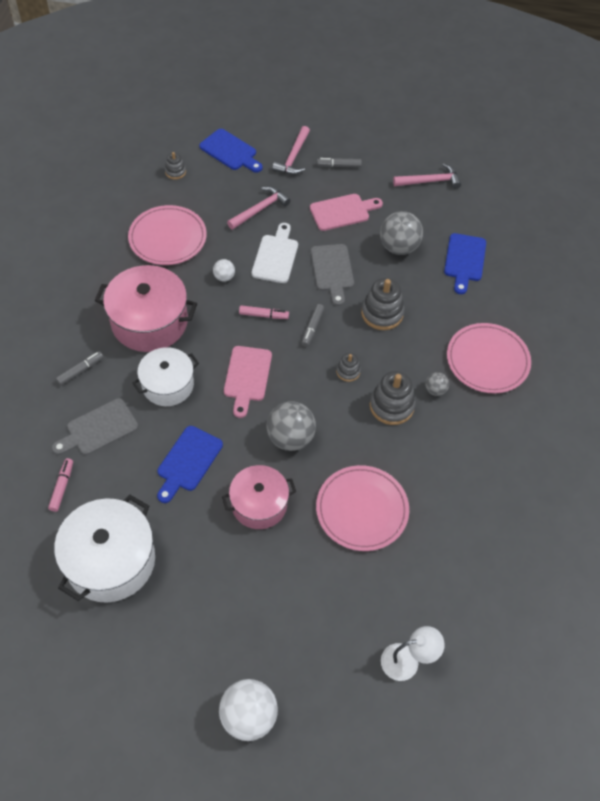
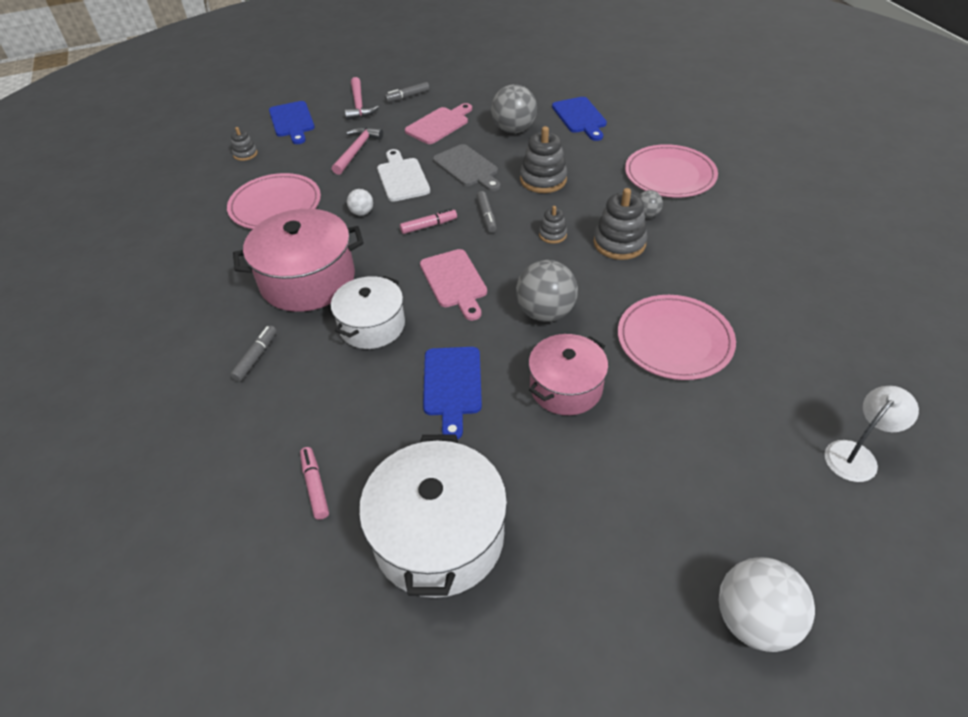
camera: 25 degrees left, 10 degrees down
(98, 429) = (319, 403): grey cutting board -> none
(230, 151) = (292, 121): blue cutting board -> blue cutting board turned 60 degrees clockwise
(430, 181) = (499, 79): pink hammer -> none

